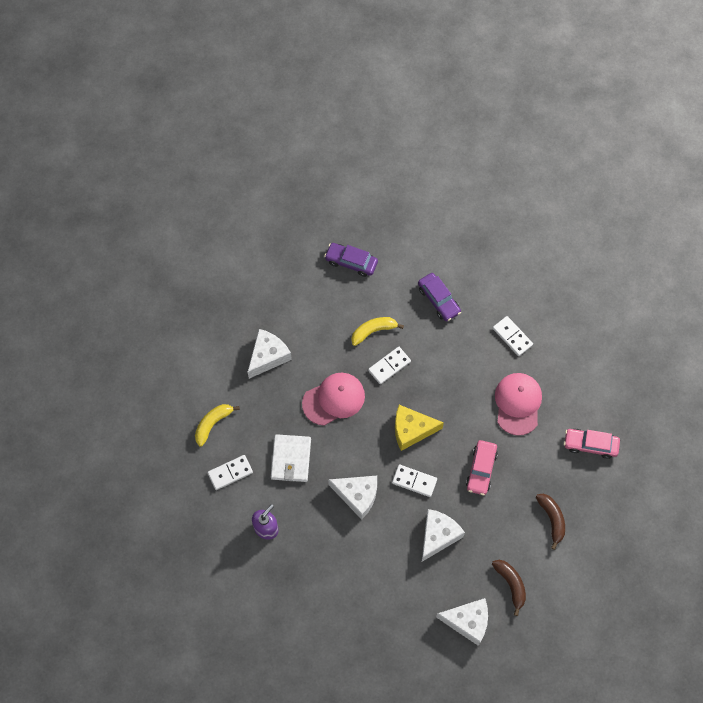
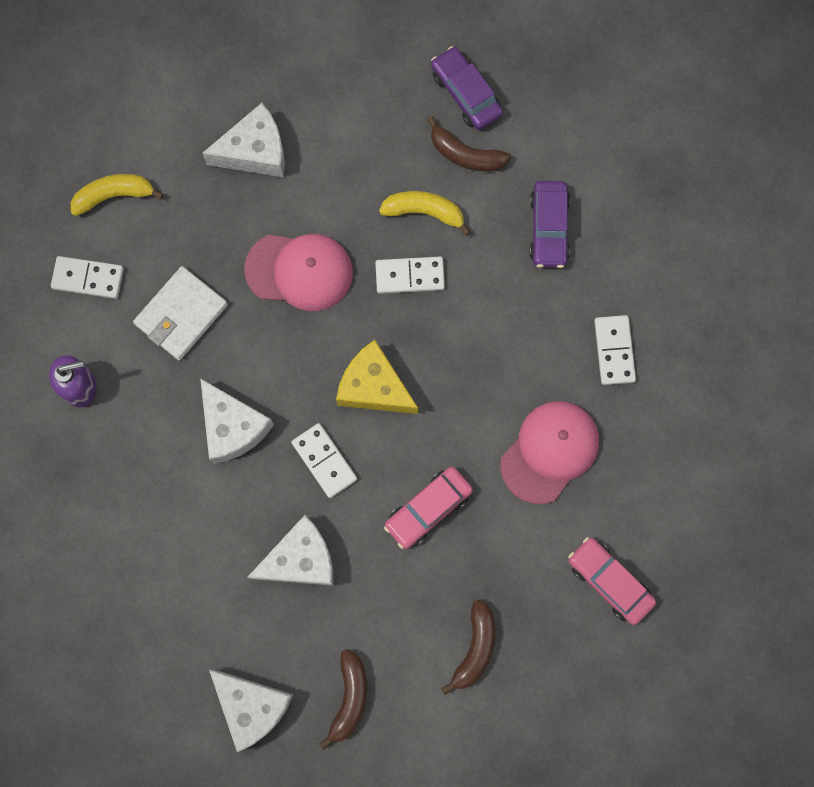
camera: 35 degrees right, 10 degrees up
(372, 291) = (465, 154): none -> brown banana

